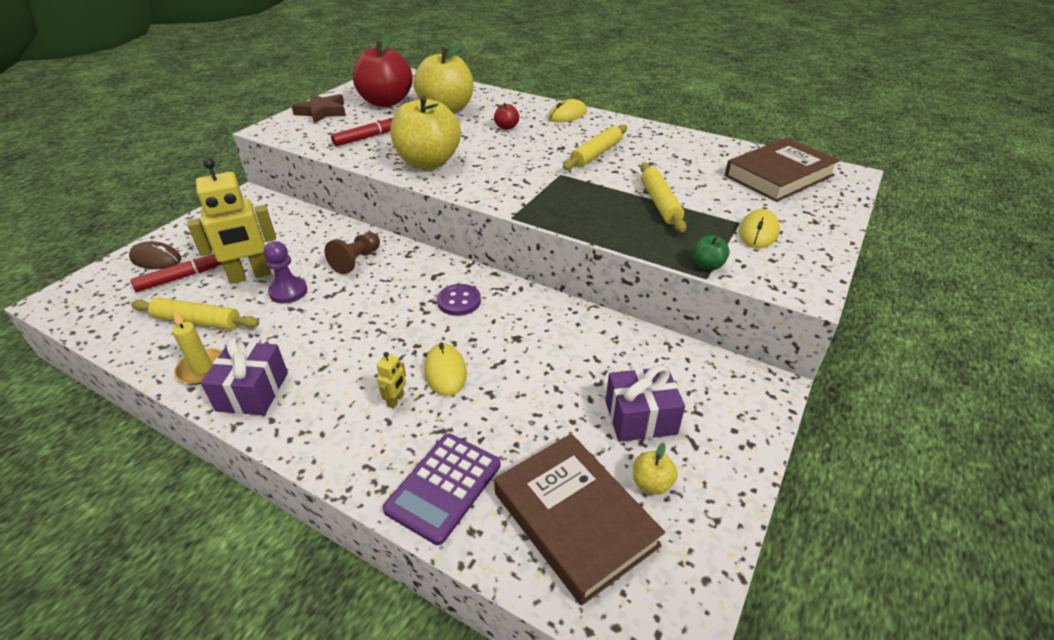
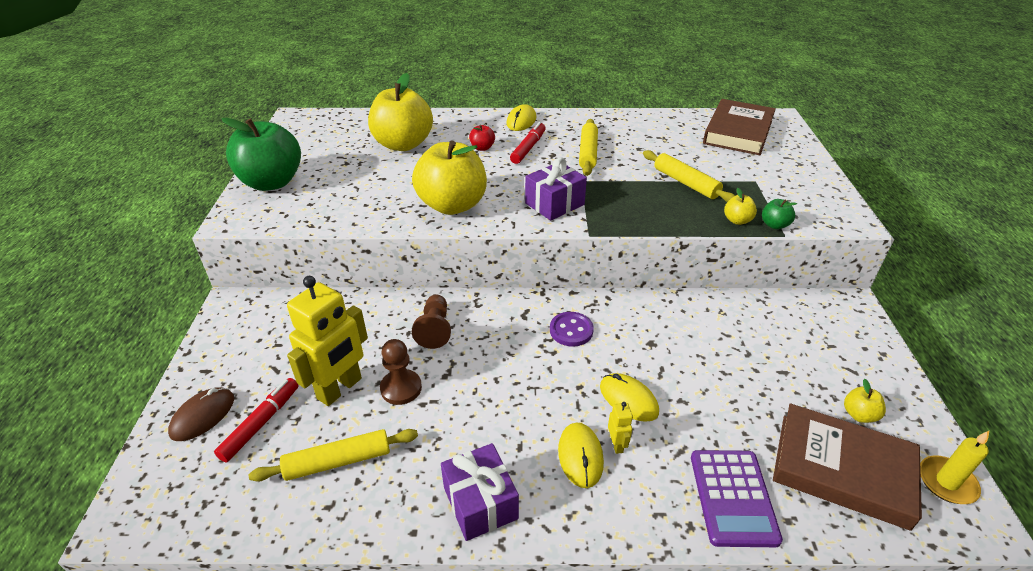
camera: 30 degrees left, 0 degrees up
(156, 259) = (203, 416): brown mouse -> brown mouse turned 45 degrees counterclockwise
(202, 369) = (402, 506): yellow candle -> yellow candle (946, 482)
(288, 292) = (401, 388): purple pawn -> brown pawn
(322, 112) = (272, 182): brown star -> green apple
(367, 137) = (358, 197): red marker -> red marker (528, 148)
(386, 102) = (330, 153): red apple -> none
(640, 417) = (802, 368): purple gift -> purple gift (554, 204)
(671, 249) = (737, 220): none -> yellow apple
(758, 232) = (776, 185): yellow mouse -> yellow mouse (580, 456)

